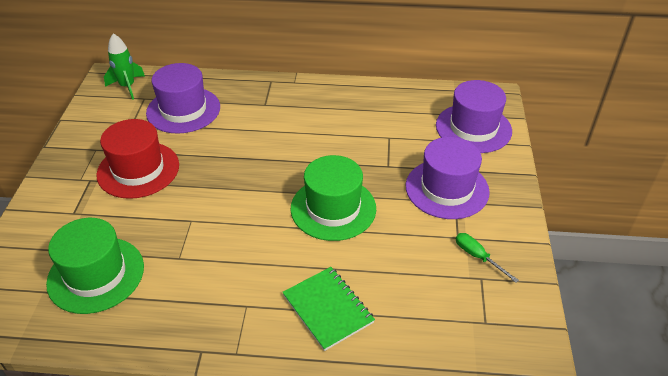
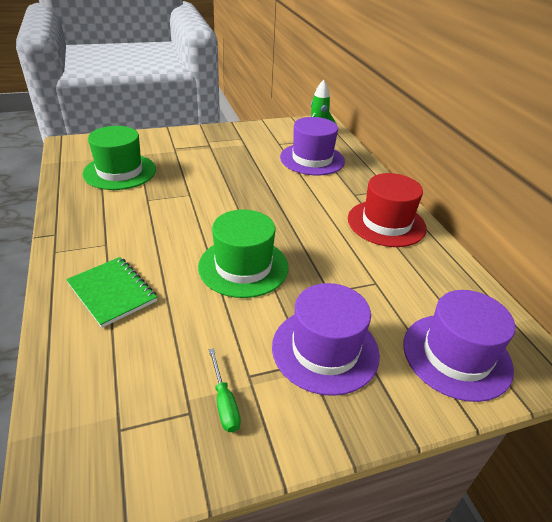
camera: 65 degrees right, 5 degrees down
(138, 170) = (231, 159): red hat -> red hat (386, 223)
(328, 309) = (112, 292): green notebook -> green notebook turned 75 degrees counterclockwise
(478, 257) = (224, 402): green screwdriver -> green screwdriver turned 135 degrees clockwise

